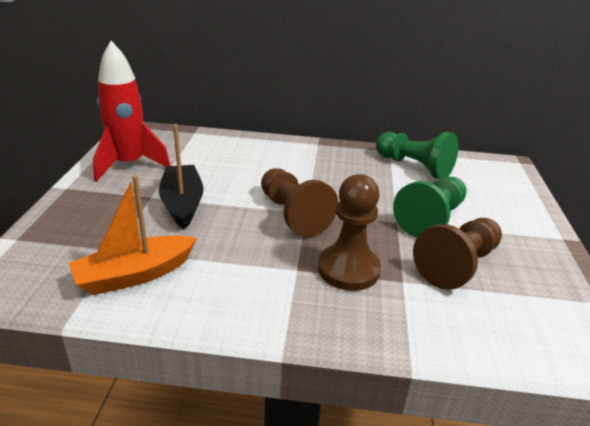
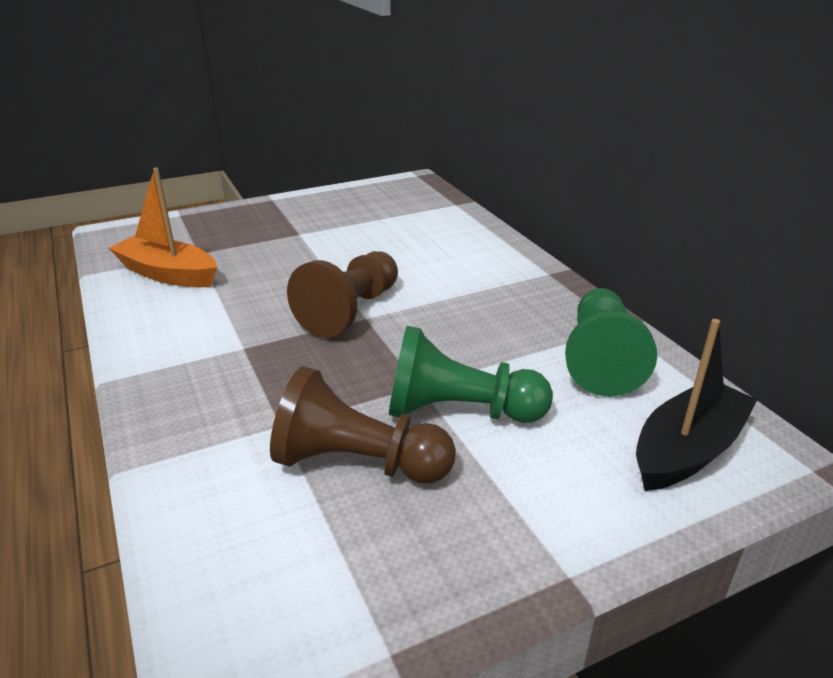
camera: 60 degrees right, 0 degrees up
(129, 165) = (343, 204): red rocket -> none
(182, 204) = (303, 250): black boat -> black boat (687, 450)
(348, 269) = (271, 379): brown pawn -> none

